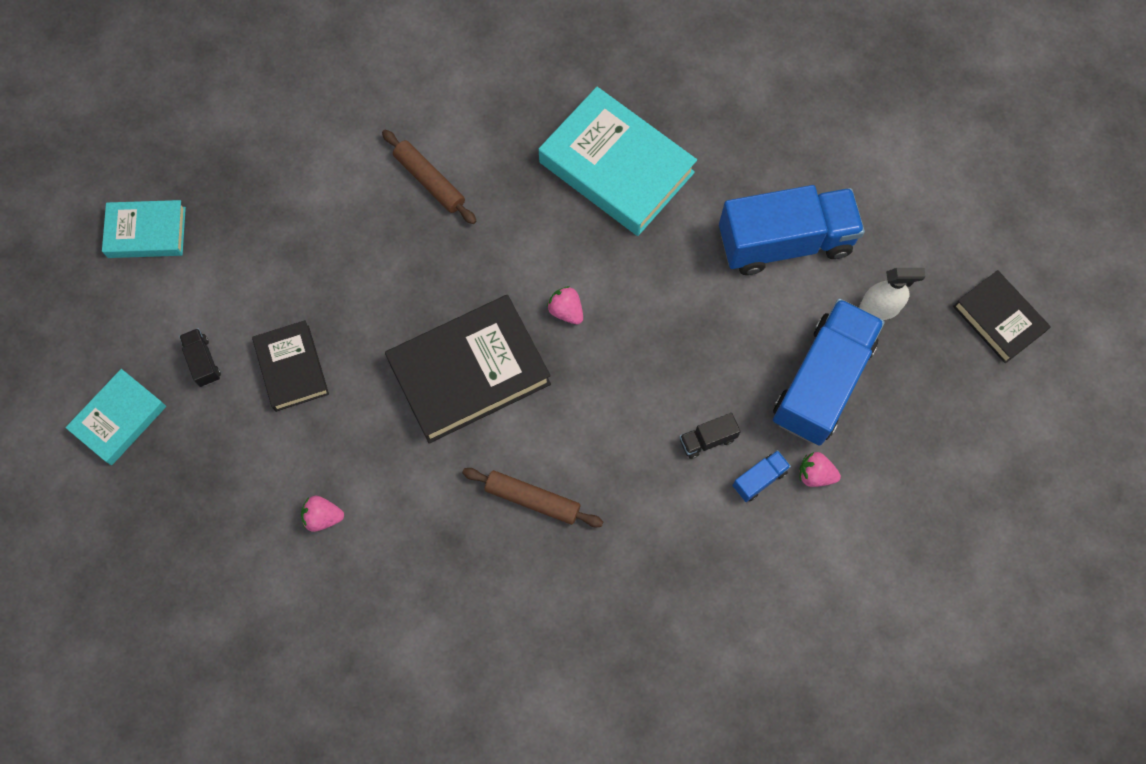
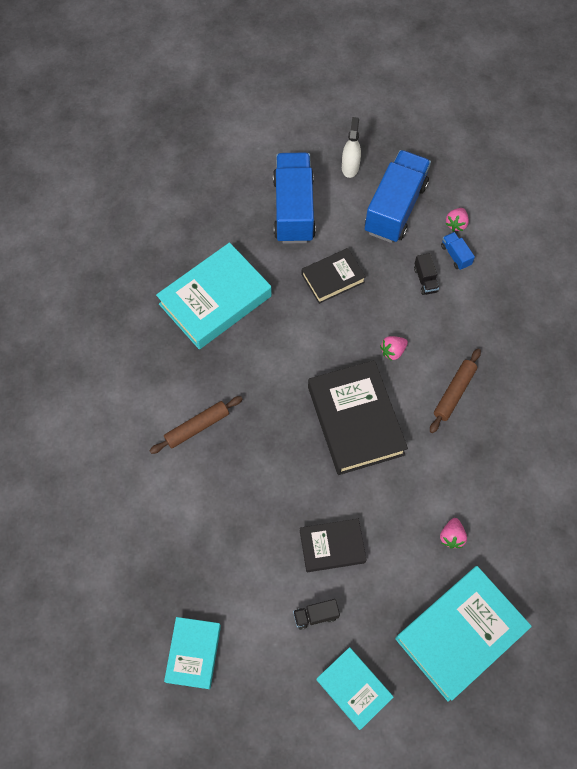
camera: 80 degrees left, 5 degrees down
(196, 541) = (460, 633): none -> turquoise book
(566, 311) = (319, 350): pink strawberry -> pink strawberry (392, 351)
(822, 382) = (395, 208): blue truck -> blue truck turned 75 degrees clockwise
(998, 319) = (368, 107): black book -> black book (333, 278)

